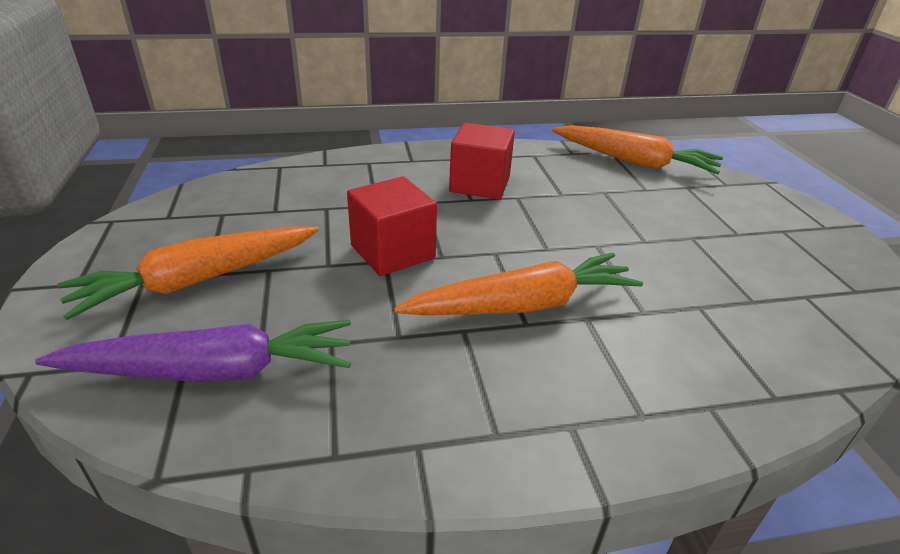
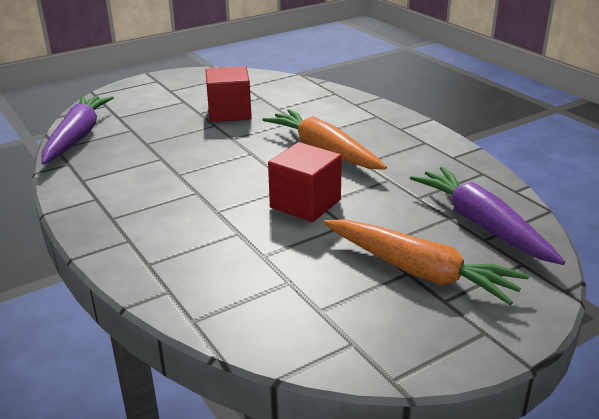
camera: 110 degrees left, 5 degrees down
(480, 184) = (164, 193): red cube -> red cube (229, 113)
(634, 161) = (77, 137): orange carrot -> purple carrot

